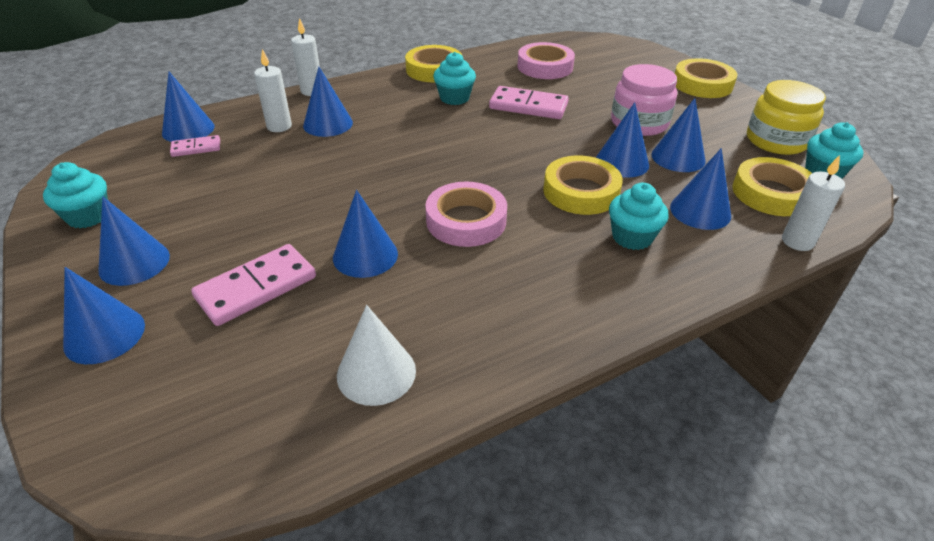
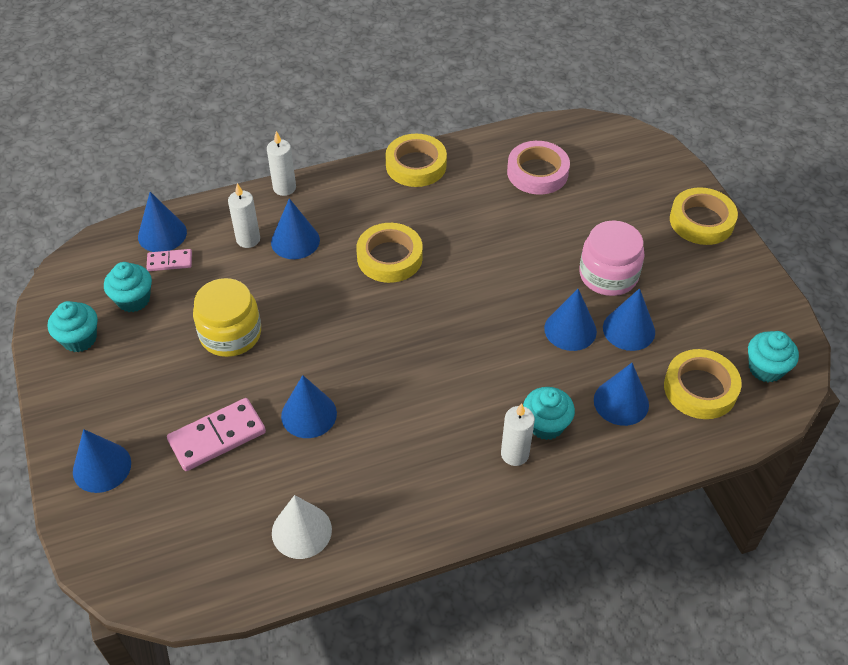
camera: 10 degrees right, 10 degrees up
(134, 262) = (120, 397): blue cone -> none
(454, 98) = (428, 215): turquoise cupcake -> turquoise cupcake (133, 300)
(466, 221) = (403, 386): pink tape -> none
(528, 106) = (501, 236): pink domino -> none
(581, 191) = (517, 363): yellow tape -> yellow tape (389, 257)
(776, 141) = (740, 318): yellow jar -> yellow jar (230, 334)
(797, 241) = (695, 450): white candle -> white candle (514, 454)

